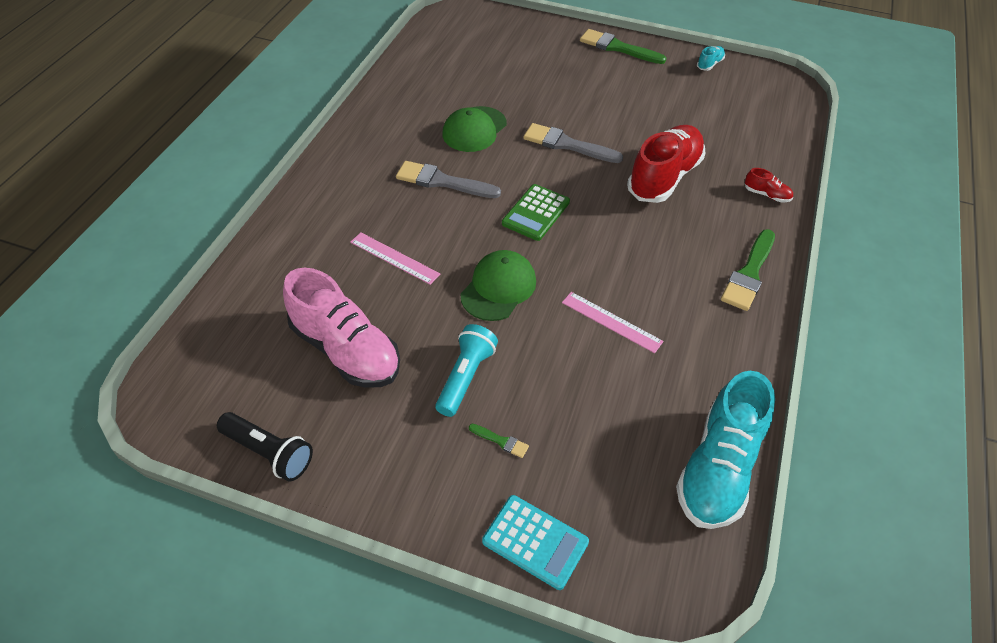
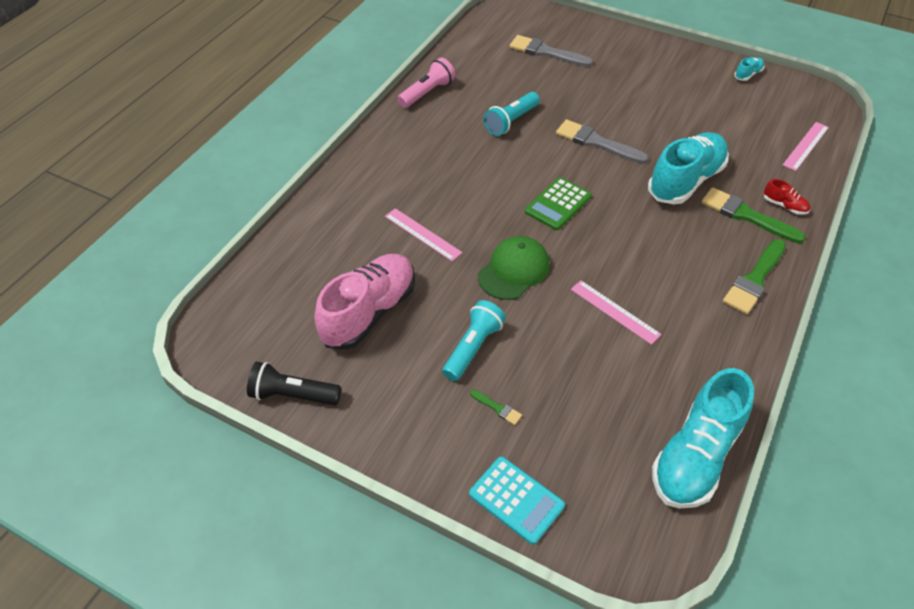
camera: 10 degrees right, 0 degrees up
(269, 453) = (293, 395): black flashlight -> black flashlight turned 150 degrees clockwise
(345, 350) = (369, 312): pink shoe -> pink shoe turned 105 degrees counterclockwise
(381, 105) = (427, 93): none -> pink flashlight
(442, 181) = (475, 168): grey brush -> grey brush (546, 52)
(474, 129) = (511, 121): green cap -> turquoise flashlight
(617, 47) = (659, 52): green brush -> green brush (746, 215)
(664, 177) = (685, 181): red shoe -> turquoise shoe
(778, 132) = (806, 146): none -> pink ruler

